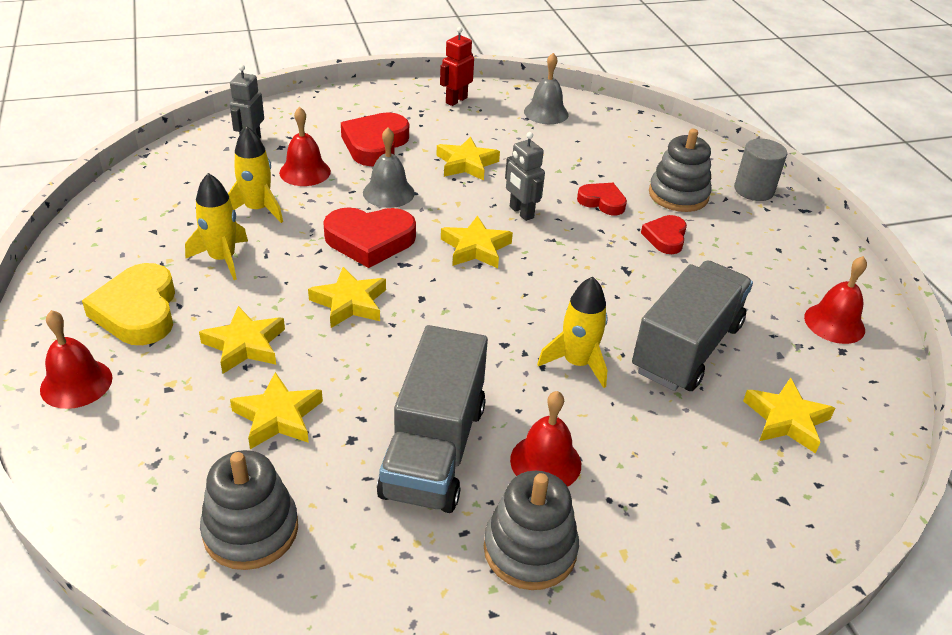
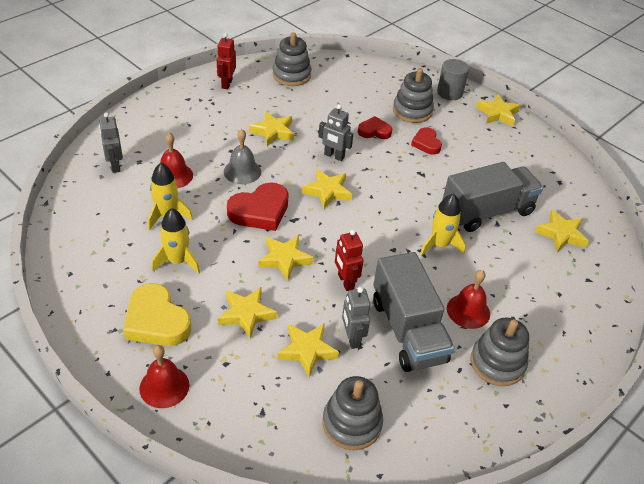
camera: 30 degrees left, 5 degrees up
(349, 427) = (352, 338): none -> grey robot
(375, 144) = (202, 137): red heart -> none
(403, 357) = (345, 282): none -> red robot
(546, 113) = (291, 75): grey bell -> grey stacking toy
(686, 348) = (487, 212): grey truck -> grey truck turned 60 degrees clockwise
(809, 235) = (497, 113): none -> yellow star
(834, 323) = (545, 166): red bell -> none

